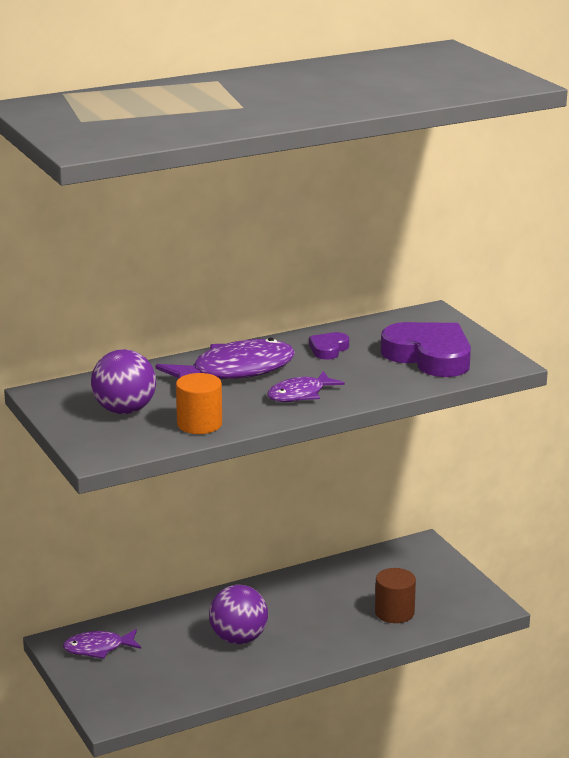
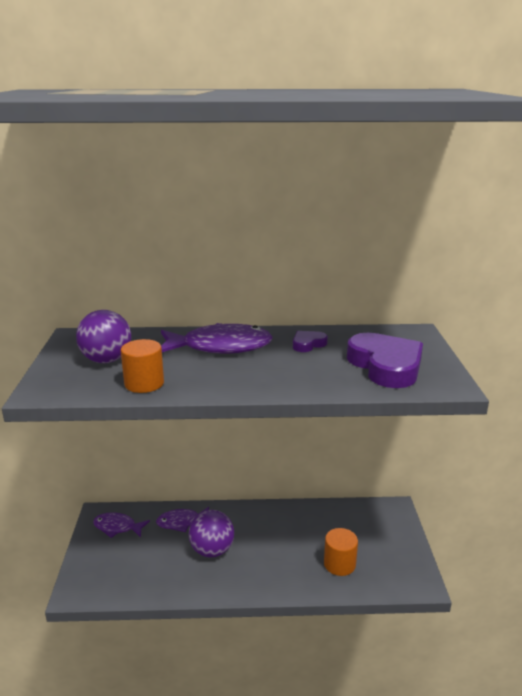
camera: 25 degrees right, 0 degrees up
(300, 394) = (248, 376): purple fish -> purple fish (181, 522)
(394, 613) = (339, 564): brown cylinder -> orange cylinder

